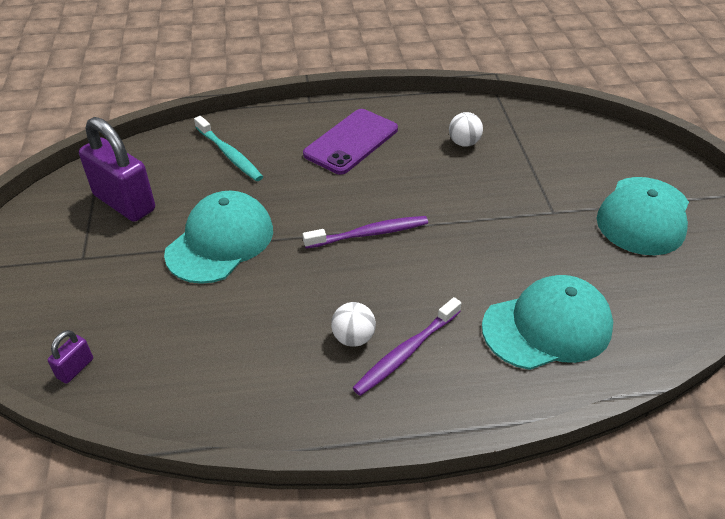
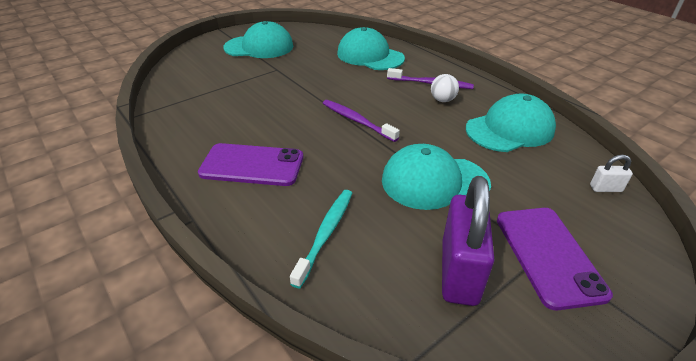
camera: 120 degrees left, 5 degrees down
(75, 368) = (605, 188): purple padlock -> white padlock
(77, 260) = (548, 255): none -> purple phone
(235, 363) = (510, 129): none -> turquoise cap
(464, 143) = (219, 113): white ball -> none

